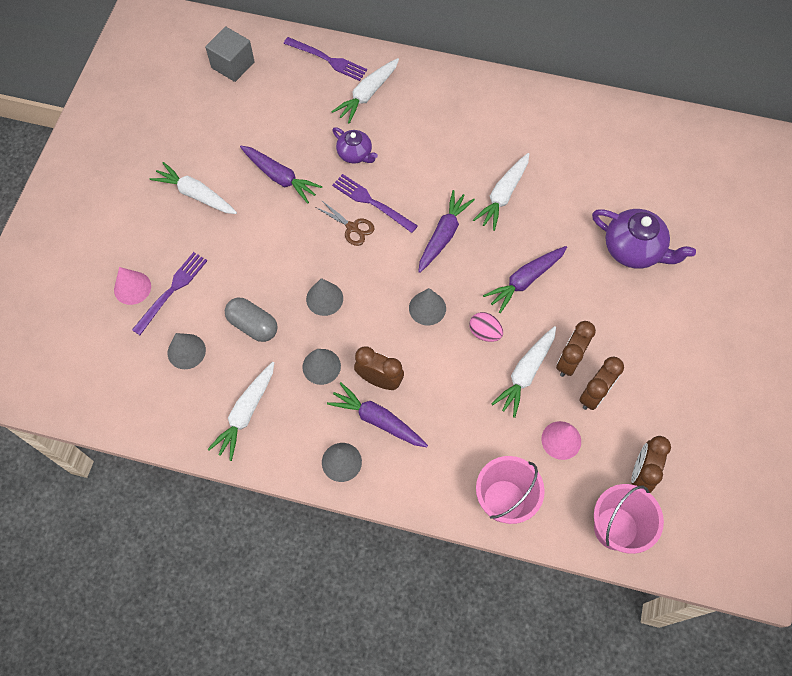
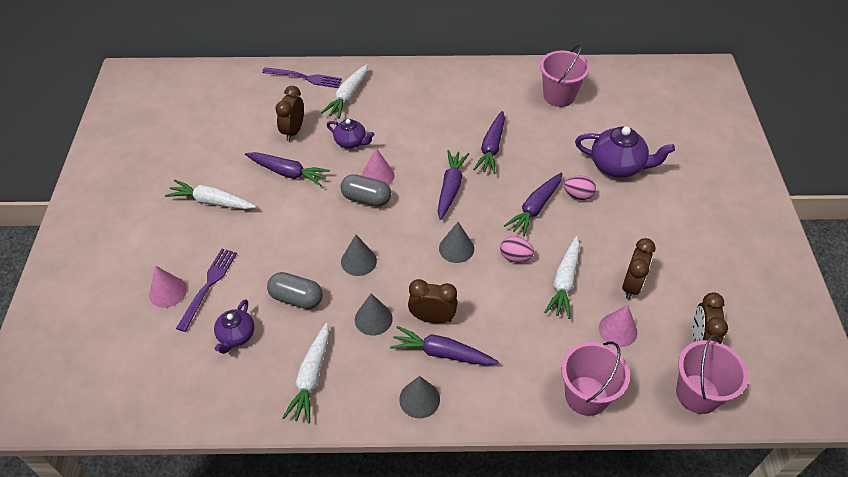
camera: 15 degrees left, 15 degrees down
(186, 351) = (236, 335): grey cone -> purple teapot
(233, 65) = (220, 96): grey cube -> none
(352, 227) = (366, 199): brown scissors -> grey capsule
(372, 202) = (378, 175): purple fork -> pink cone
(503, 195) = (491, 148): white carrot -> purple carrot
(569, 361) = (598, 263): brown clock -> brown clock (293, 131)
(576, 276) = (578, 195): none -> pink egg
(601, 144) = (559, 96): none -> pink bucket

